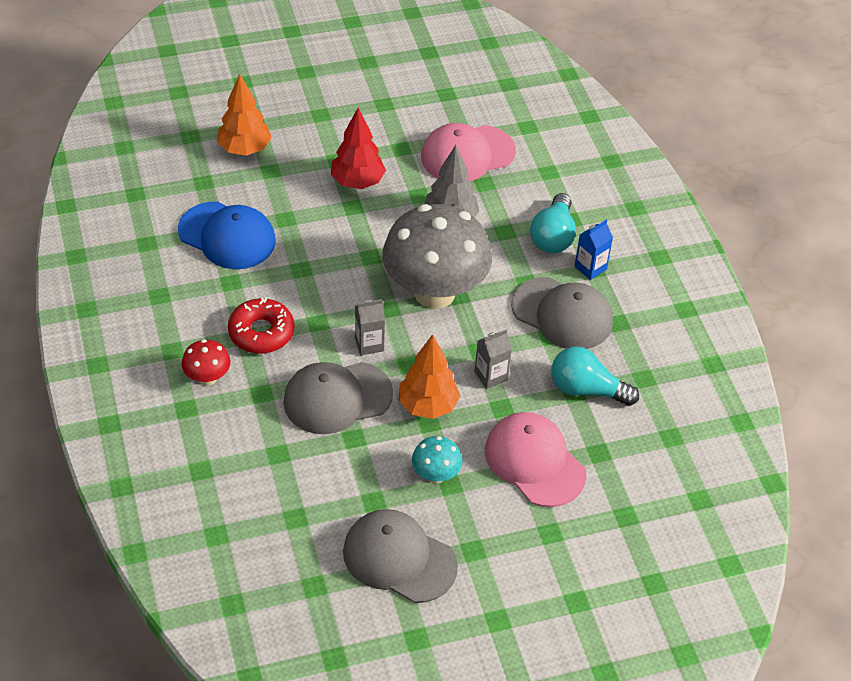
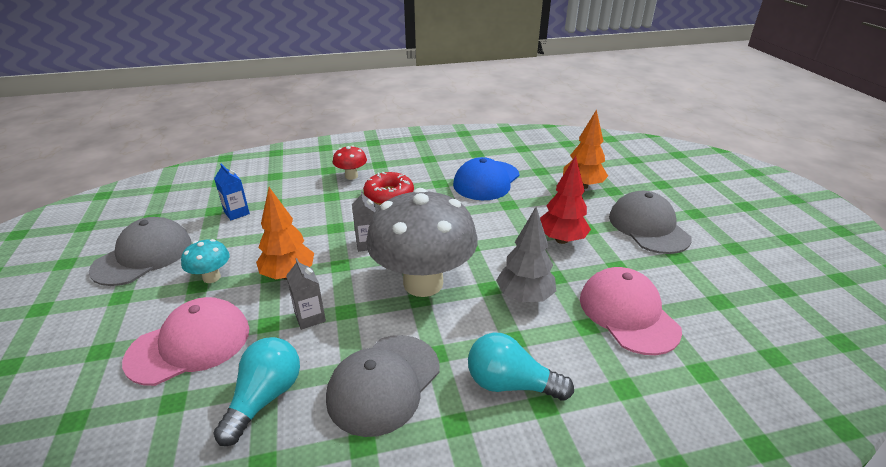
camera: 95 degrees right, 15 degrees down
(337, 398) = (315, 228): grey cap -> grey cap (648, 227)
(590, 268) = (458, 420): blue carton -> blue carton (236, 213)

